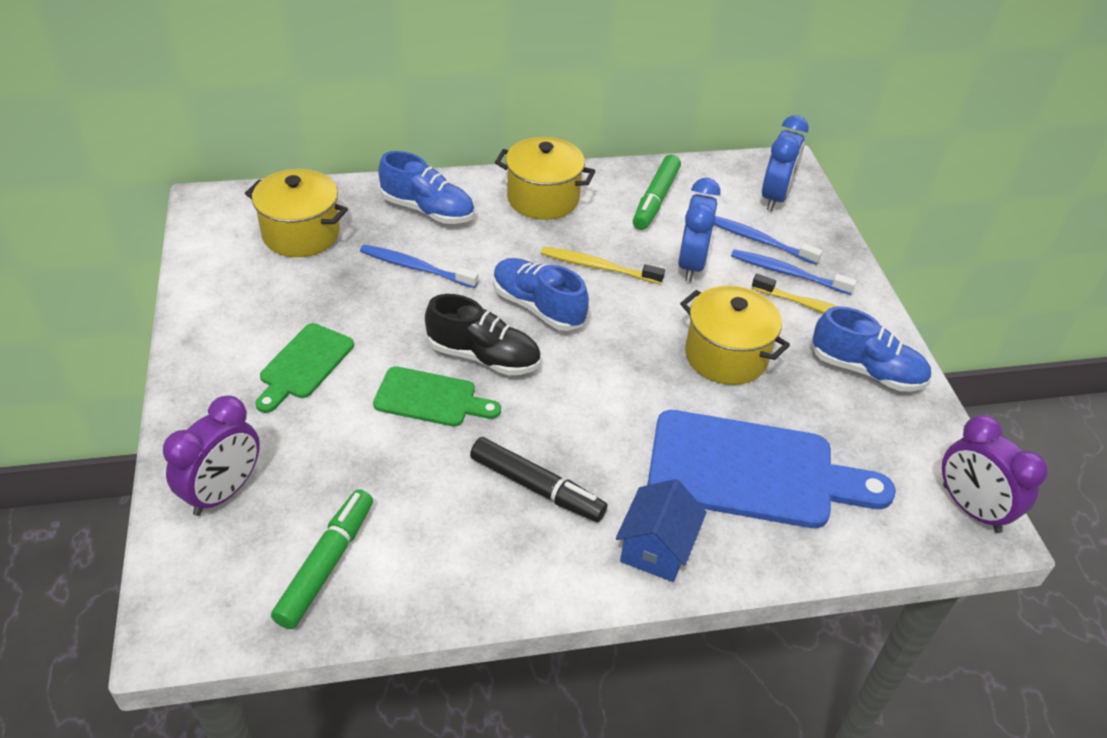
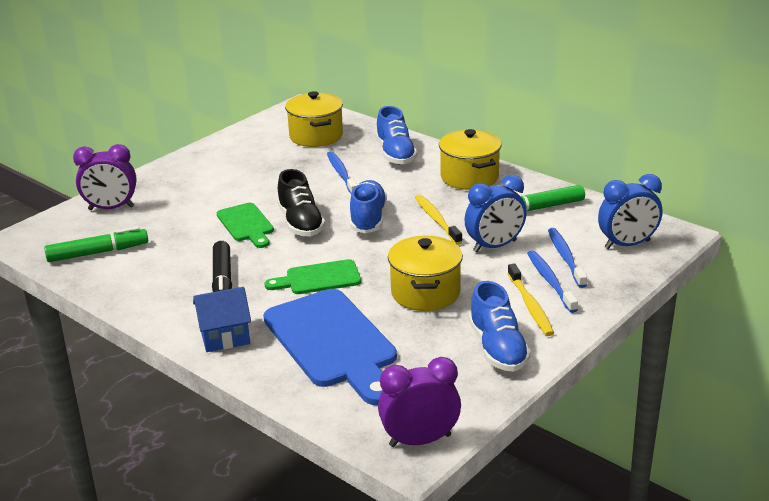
camera: 55 degrees right, 15 degrees down
(304, 365) = (221, 184): green cutting board -> green cutting board (318, 278)
(971, 508) = (420, 440): purple clock -> purple clock turned 60 degrees clockwise

